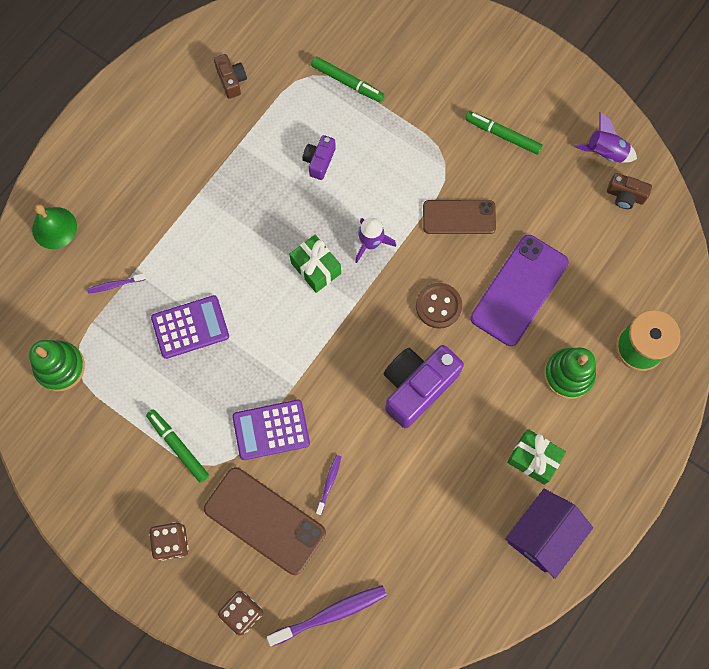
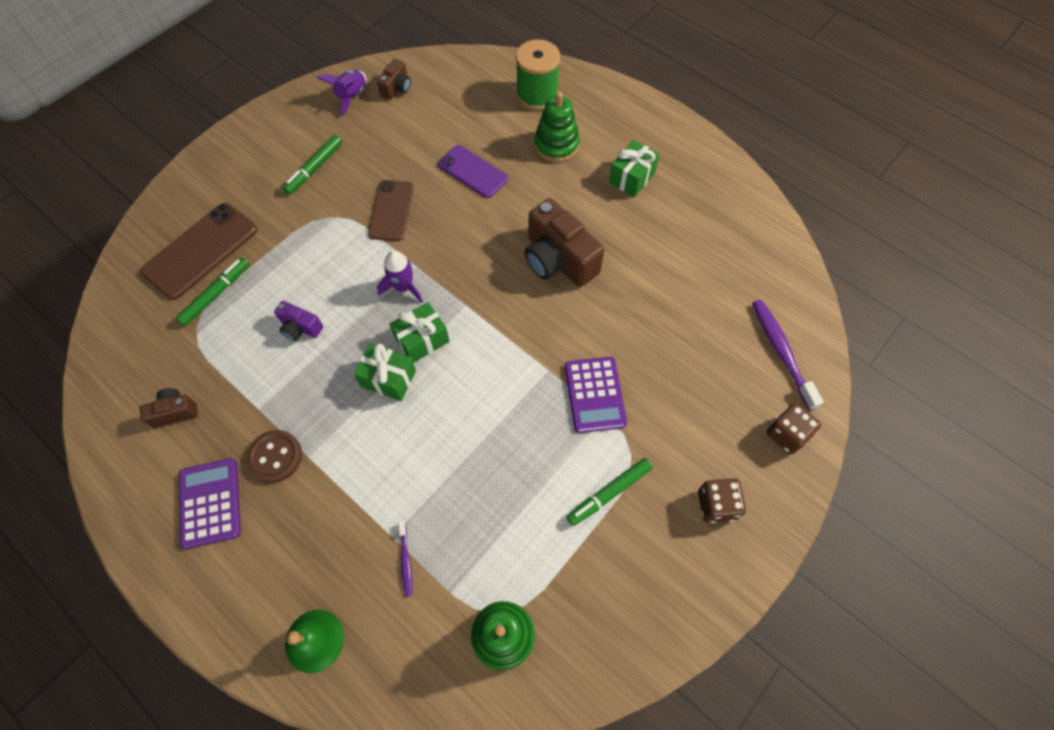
camera: 85 degrees left, 10 degrees down
(190, 327) = (471, 473): purple calculator -> purple calculator (210, 503)
(265, 520) = (690, 407): brown phone -> brown phone (200, 251)
(274, 245) = (388, 378): none -> green gift
(329, 483) = (652, 343): purple toothbrush -> none
(417, 387) = (558, 260): purple camera -> brown camera
(438, 306) = (479, 235): brown button -> brown button (275, 457)
(519, 290) = (472, 172): purple phone -> purple phone, size x0.66
(542, 535) = (700, 178): purple house -> none

